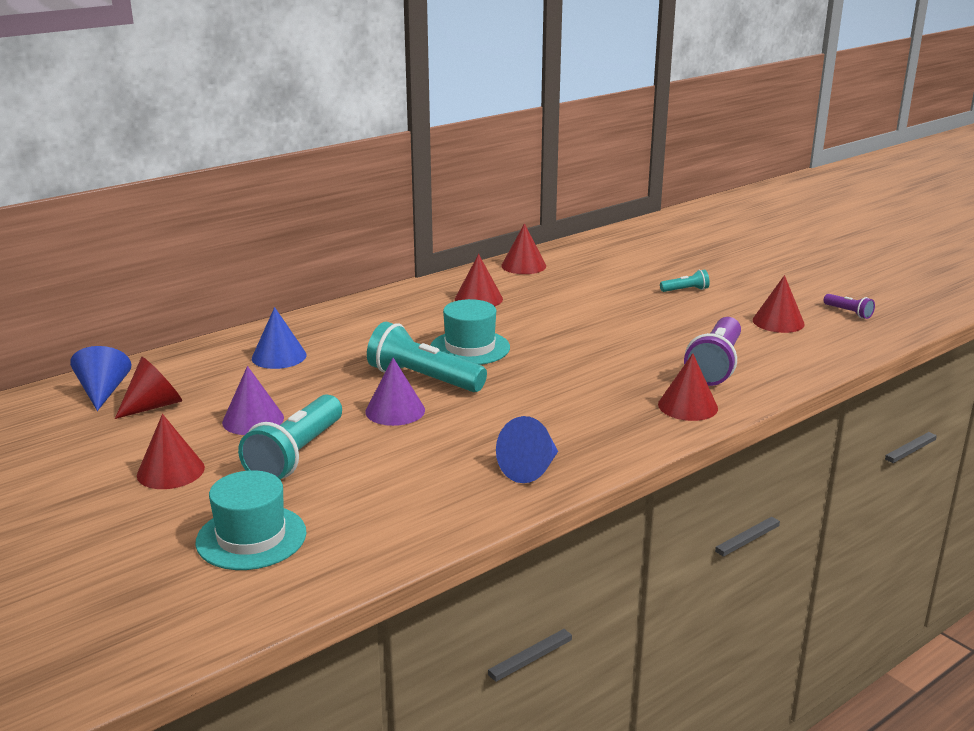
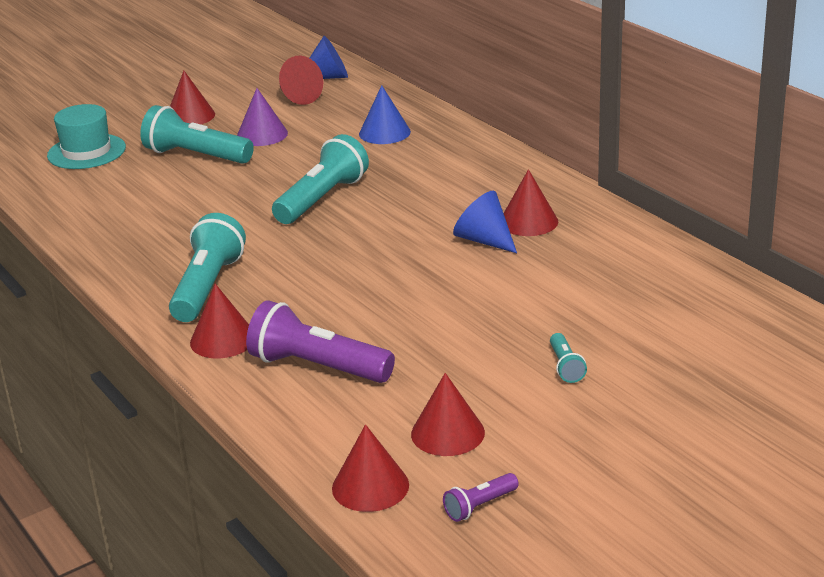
camera: 95 degrees right, 5 degrees up
(395, 410) = (260, 189): purple cone -> none
(470, 348) = (391, 219): turquoise hat -> none
(523, 266) = (646, 249): red cone -> red cone (370, 486)
(530, 469) = (131, 252): blue cone -> blue cone (484, 240)
(599, 421) = (208, 287): none -> turquoise flashlight

